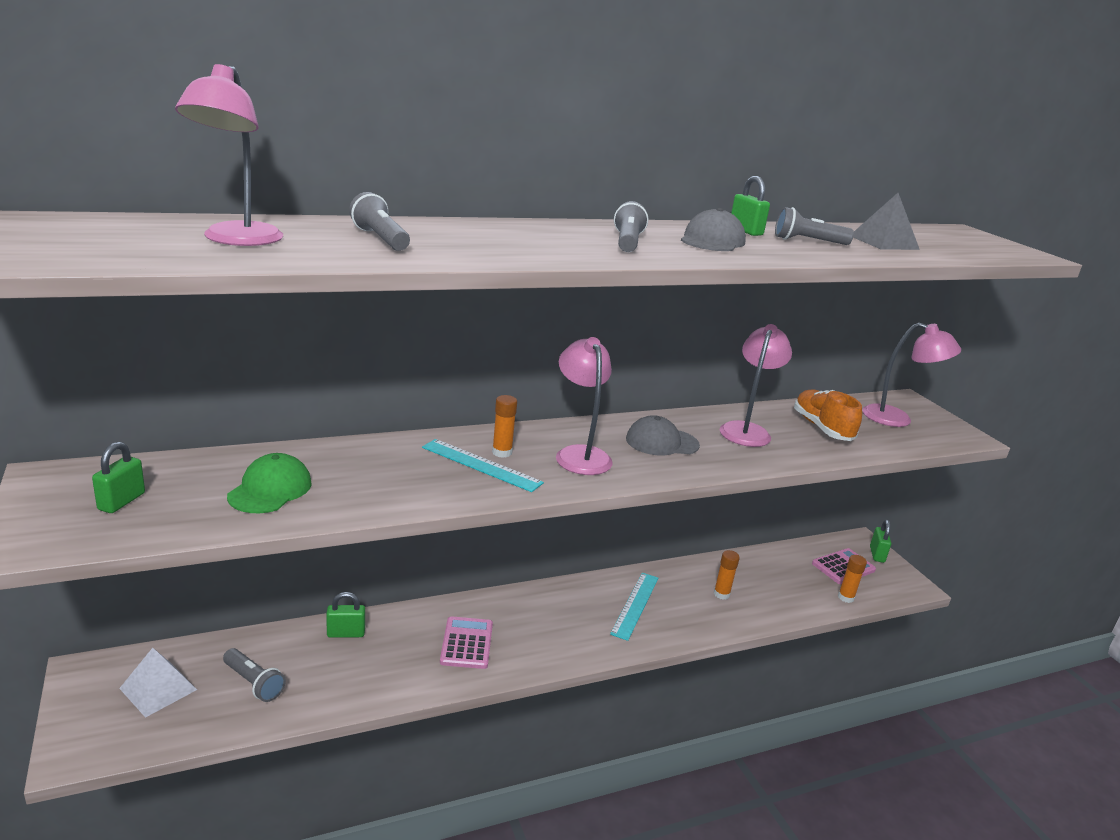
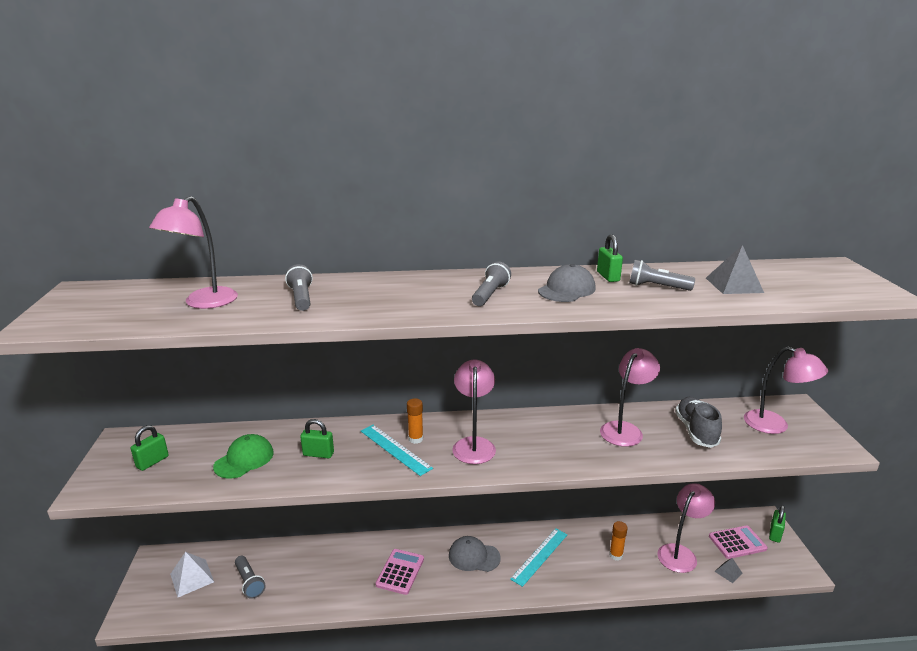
camera: 20 degrees right, 0 degrees up
(346, 633) = (321, 552): green padlock -> green padlock (318, 454)
(661, 442) = (545, 437): grey cap -> grey cap (474, 556)
(790, 584) = (680, 553): none -> pink lamp
(822, 428) = (696, 431): orange shoe -> grey shoe
(846, 597) = (728, 572): orange glue stick -> grey pyramid

